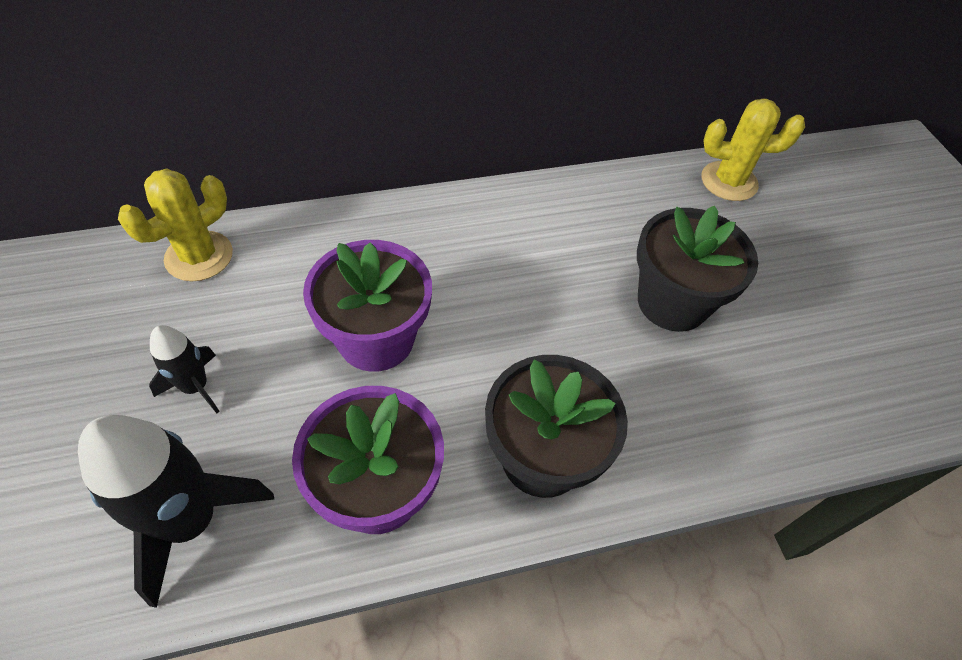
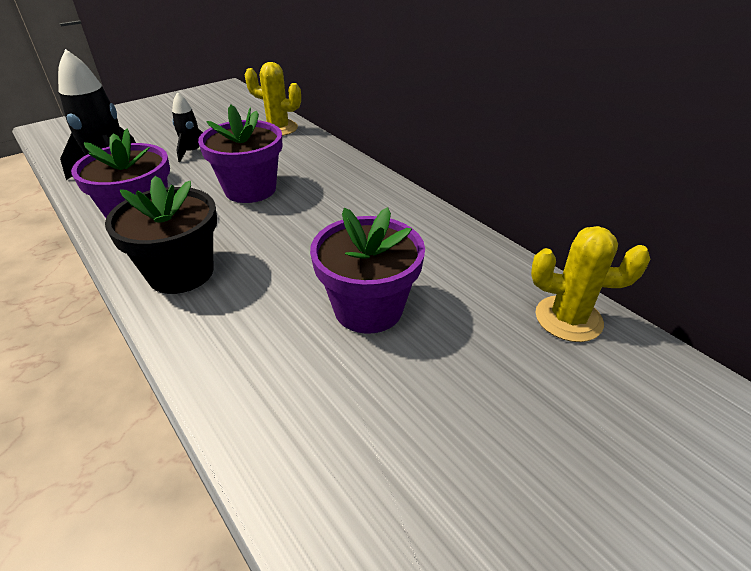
camera: 70 degrees right, 15 degrees down
(672, 302) = (368, 308): black flower pot -> purple flower pot
(729, 181) = (568, 319): yellow cactus -> yellow cactus turned 60 degrees counterclockwise

